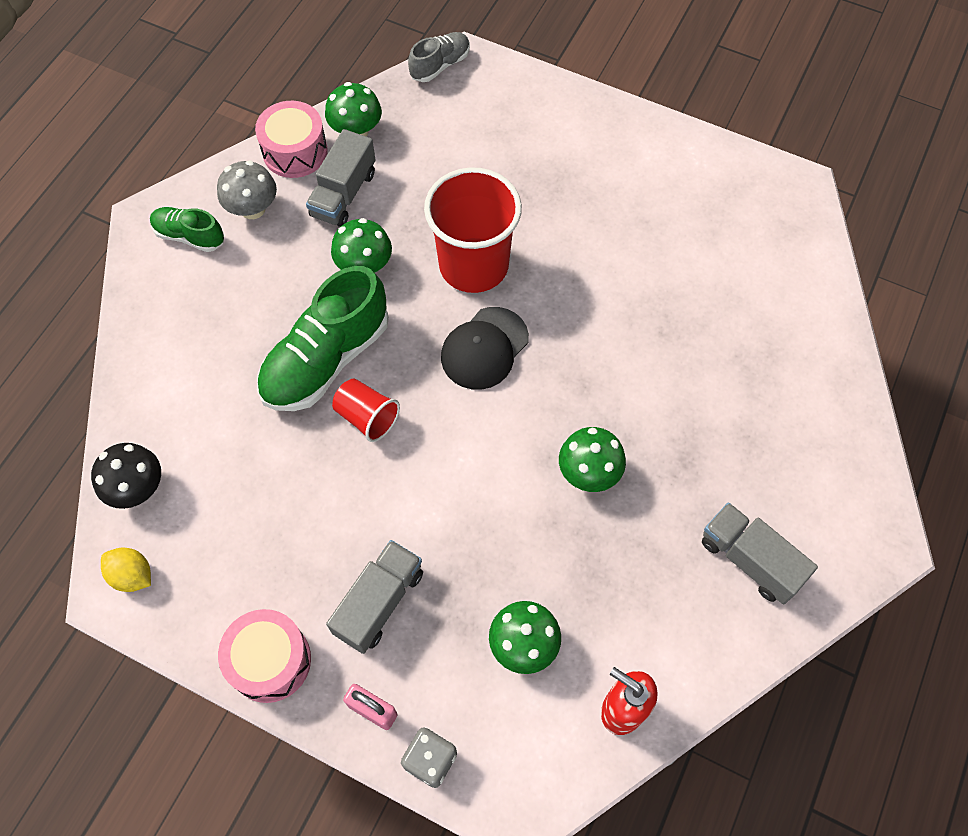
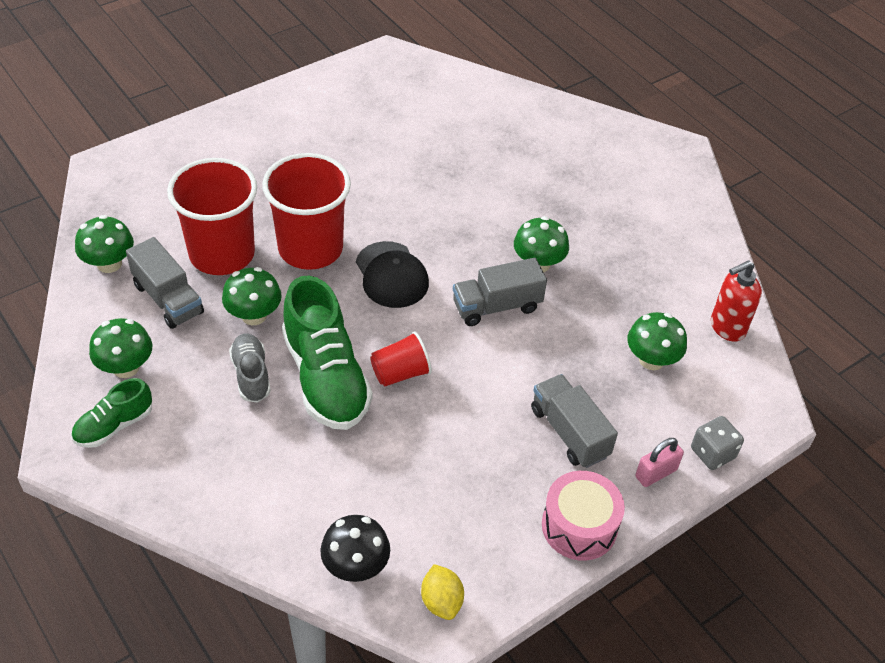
camera: 65 degrees left, 15 degrees down
(132, 575) = (441, 601): yellow lemon -> yellow lemon turned 75 degrees counterclockwise
(253, 209) = (126, 367): grey mushroom -> green mushroom
(295, 151) = (91, 313): pink drum -> none
(421, 202) = (222, 254): none -> red cup
(440, 65) = (93, 183): grey shoe -> grey shoe (251, 375)
(749, 560) = (655, 214): grey truck -> grey truck (496, 306)

